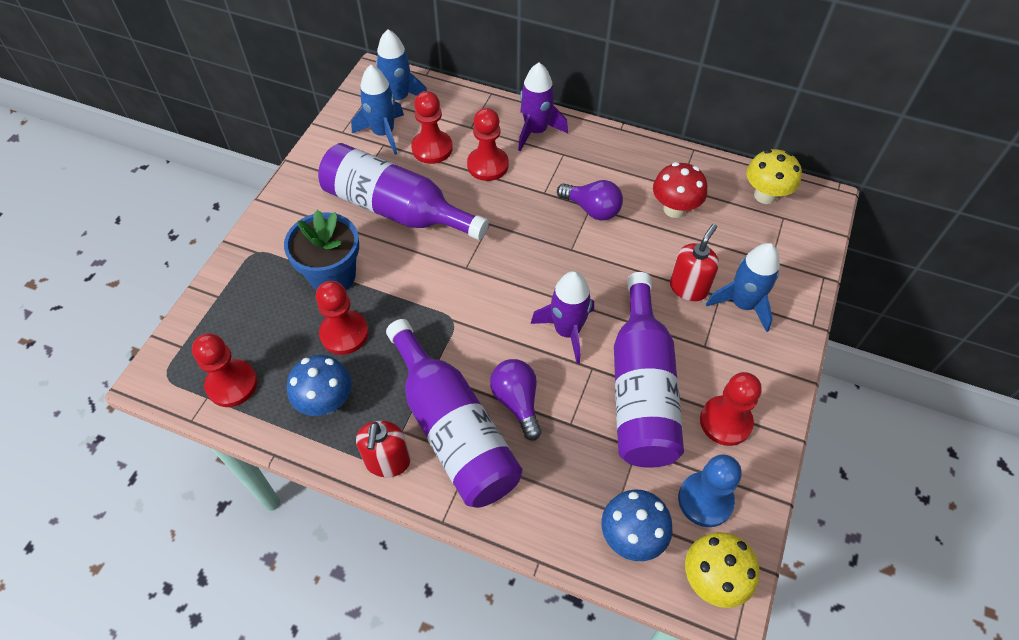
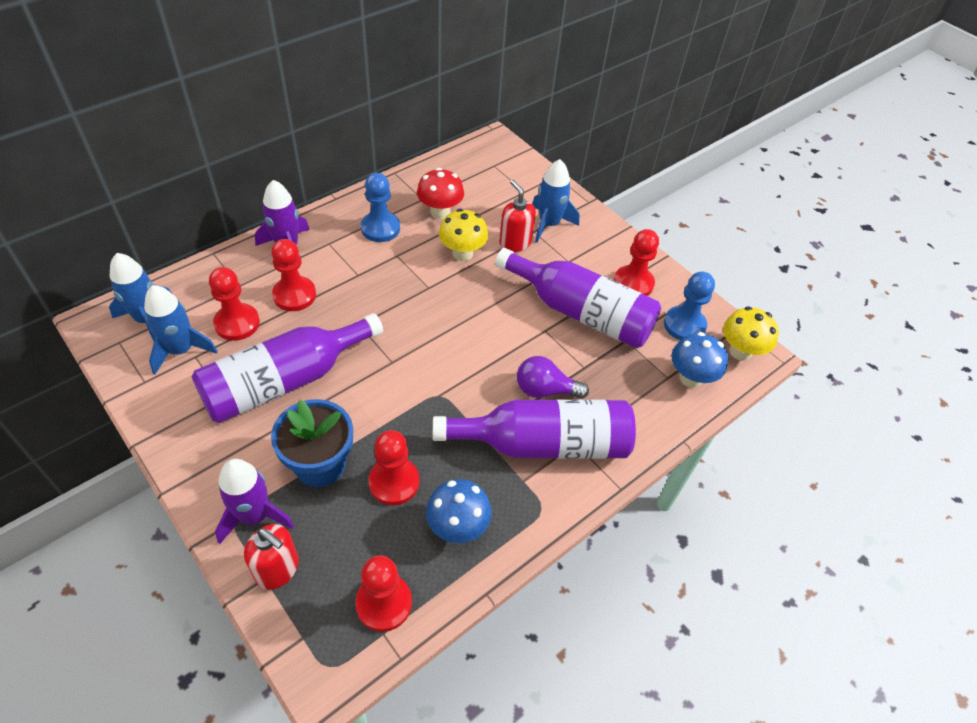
camera: 65 degrees left, 5 degrees down
(387, 461) = (546, 504): red soap dispenser -> red soap dispenser (277, 569)
(567, 331) = (503, 328): purple rocket -> purple rocket (254, 516)
(592, 209) = (400, 255): purple light bulb -> none
(612, 178) = (380, 228): none -> blue pawn
(765, 195) = (468, 163): yellow mushroom -> yellow mushroom (462, 253)

